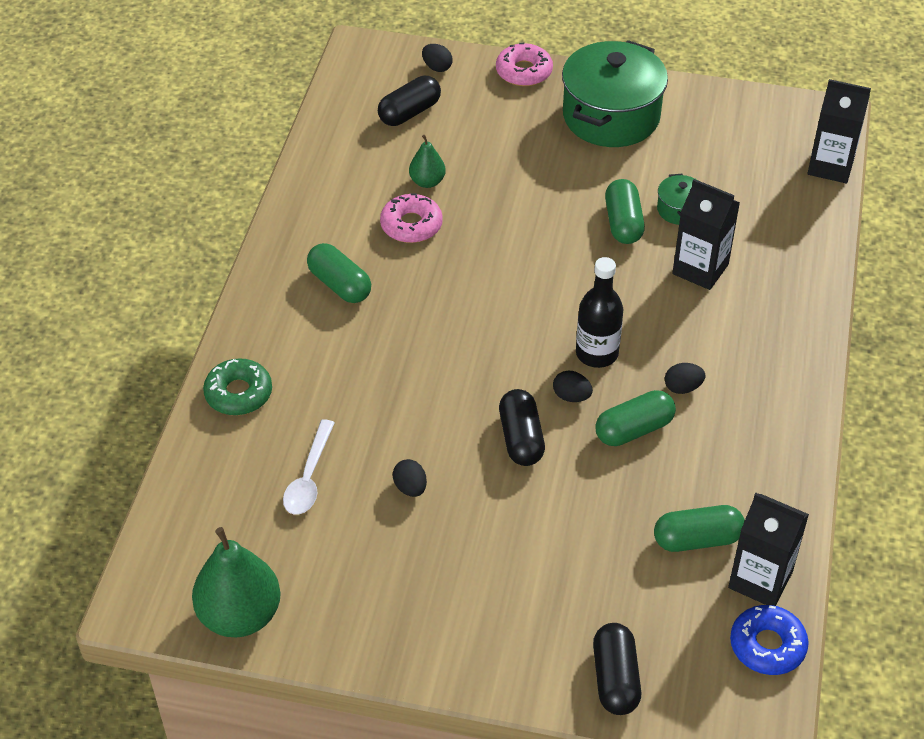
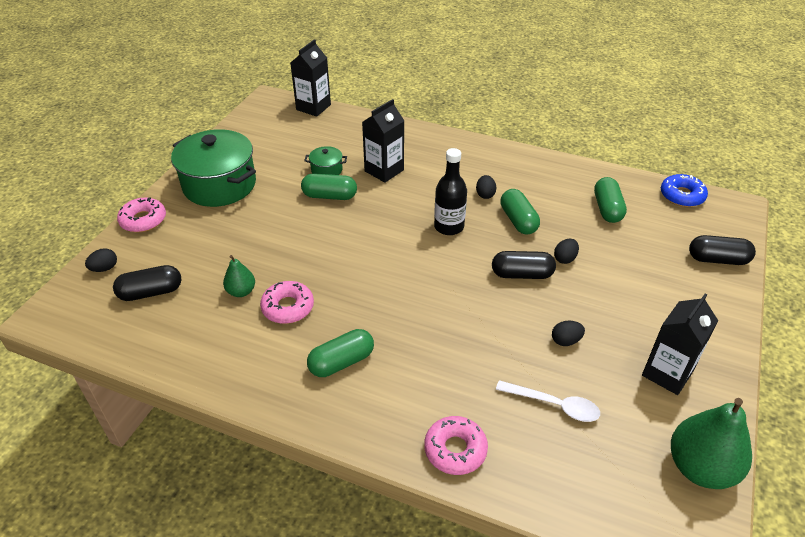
camera: 80 degrees left, 5 degrees down
(238, 393) = (455, 450): green donut -> pink donut
(409, 112) = (151, 292): black capsule -> black capsule turned 75 degrees counterclockwise
(571, 396) = (486, 244): black egg -> black egg (565, 259)
(760, 580) = (635, 190): black carton -> black carton (667, 373)

